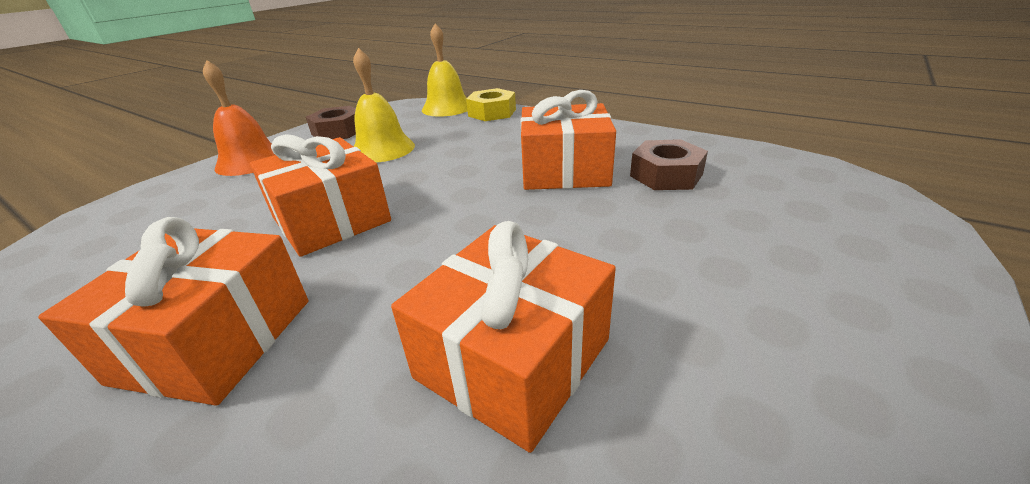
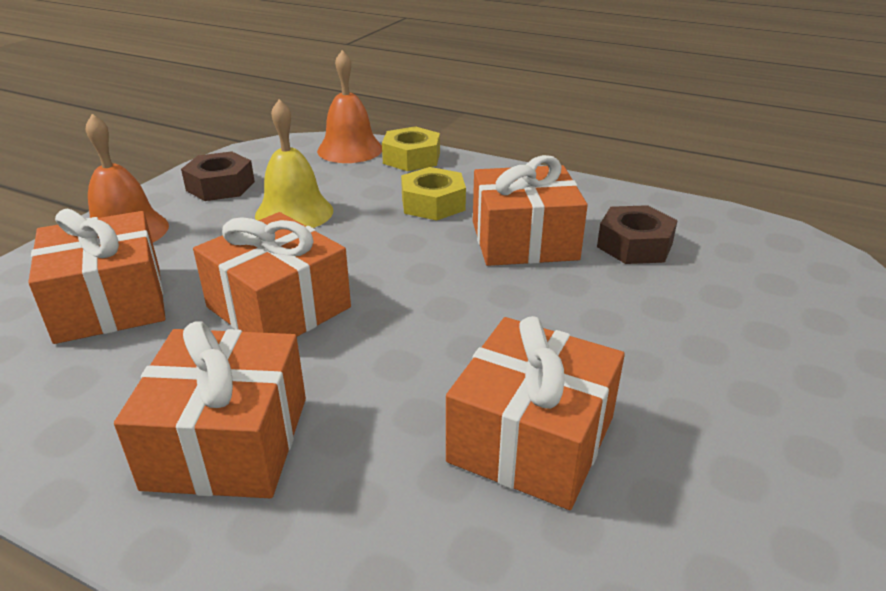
camera: 10 degrees left, 0 degrees up
(202, 212) = (110, 303): none -> orange gift
(447, 108) = (350, 149): yellow bell -> orange bell
(496, 143) = (433, 203): none -> yellow nut

